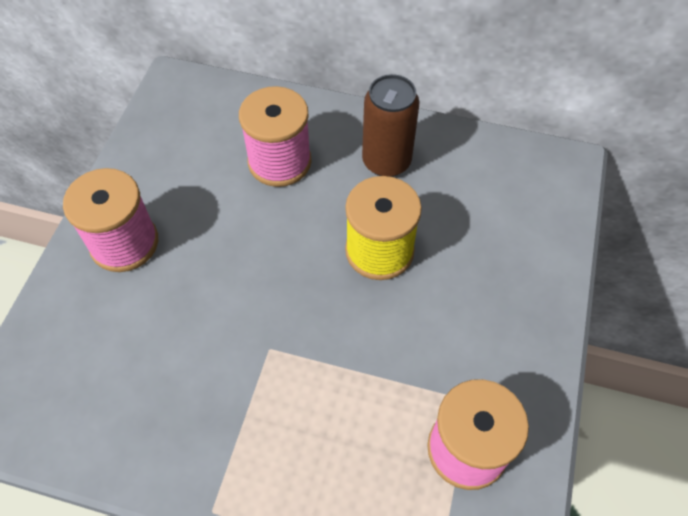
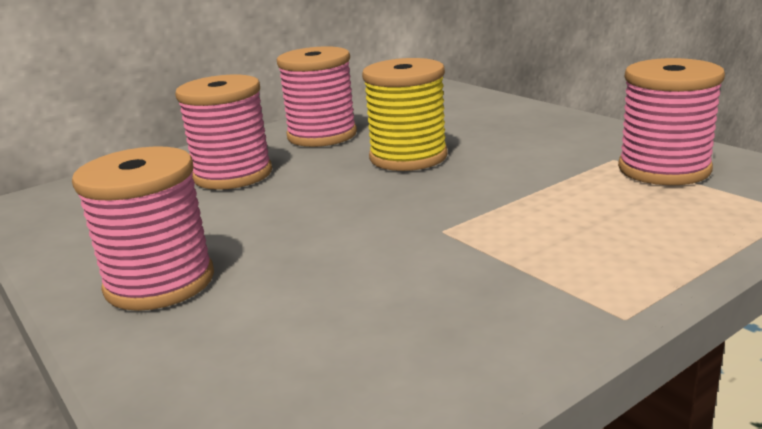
camera: 50 degrees left, 35 degrees down
(386, 161) = (322, 135): brown can -> pink spool

